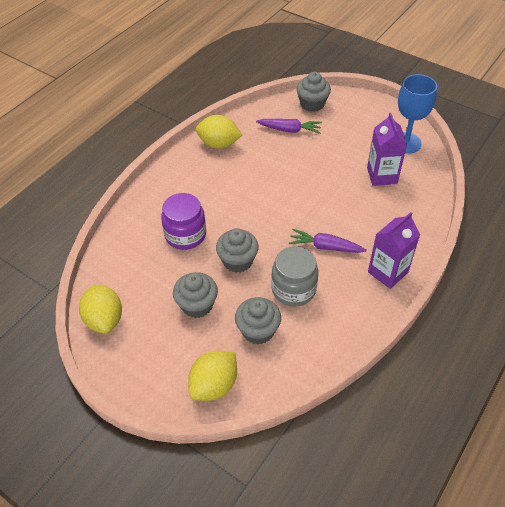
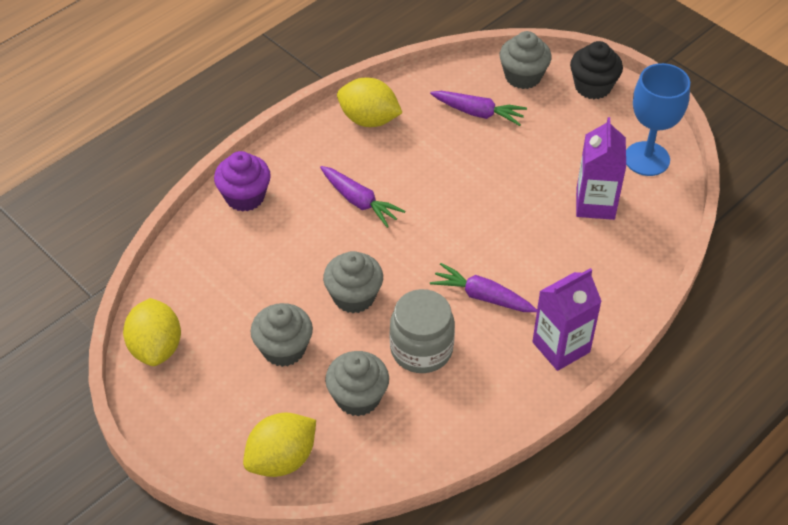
camera: 10 degrees right, 0 degrees up
(146, 205) = (245, 197): none -> purple cupcake
(185, 235) = (290, 248): purple jar -> none
(225, 197) = (359, 201): none -> purple carrot
(358, 104) = (593, 86): none -> black cupcake

